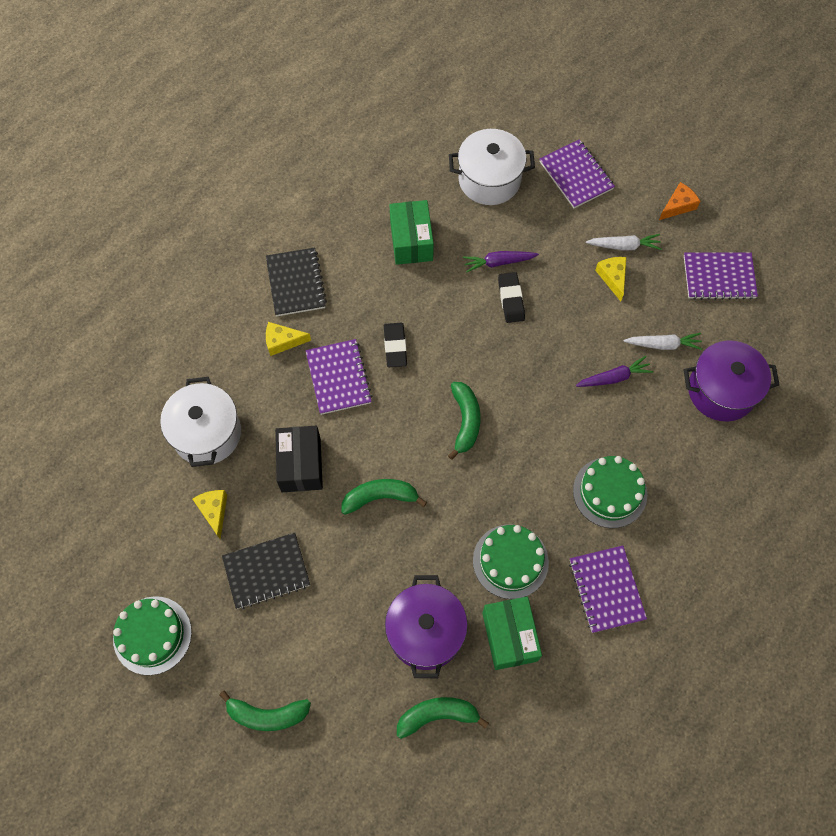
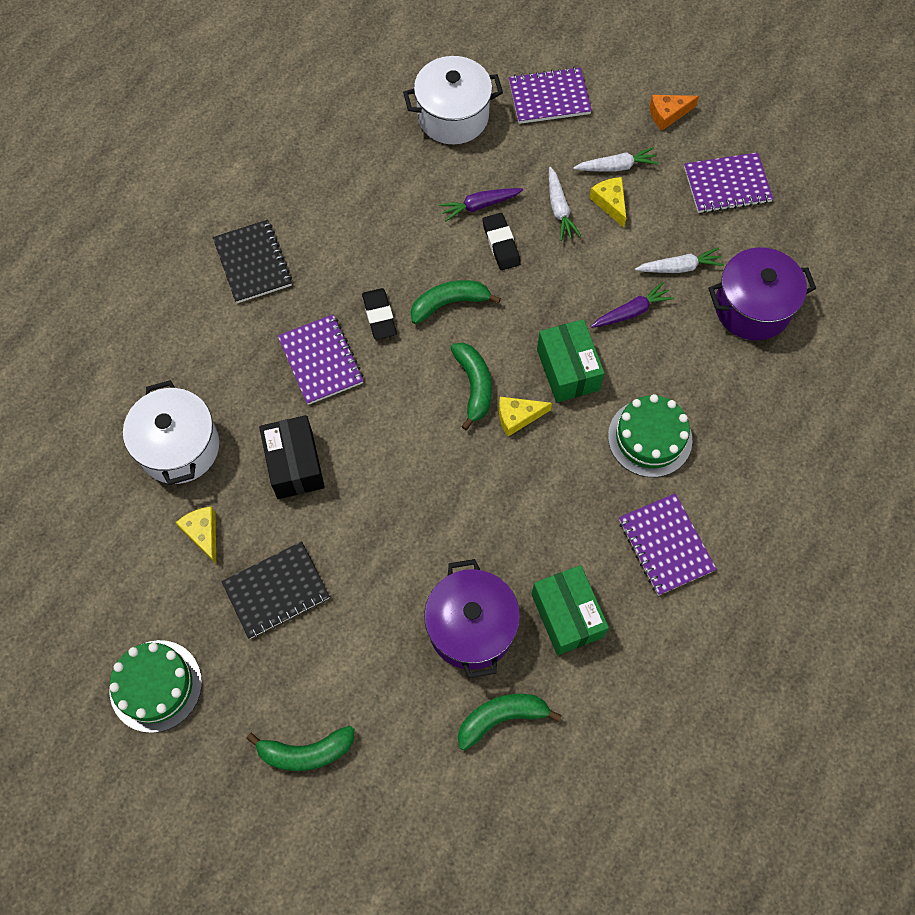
camera: 10 degrees left, 0 degrees up
(282, 341) = (249, 330): yellow cheese -> yellow cheese (518, 417)
(380, 497) = (392, 486): green banana -> green banana (449, 303)
(411, 241) = (377, 196): green box -> green box (567, 370)
(510, 561) = (553, 532): green cake -> none
(567, 276) = (559, 209): none -> white carrot
(576, 175) = (549, 98): purple notebook -> purple notebook turned 60 degrees counterclockwise
(678, 206) = (668, 114): orange cheese -> orange cheese turned 150 degrees counterclockwise

